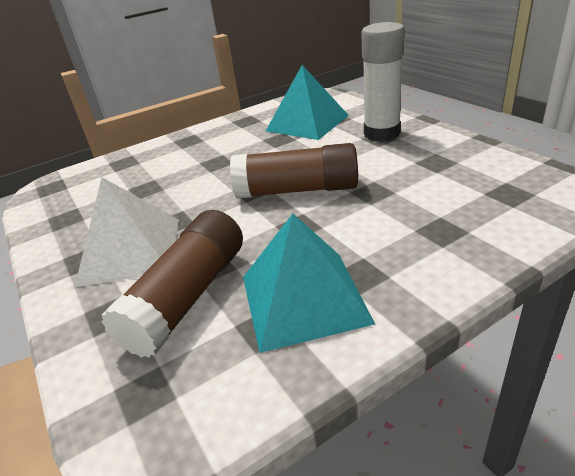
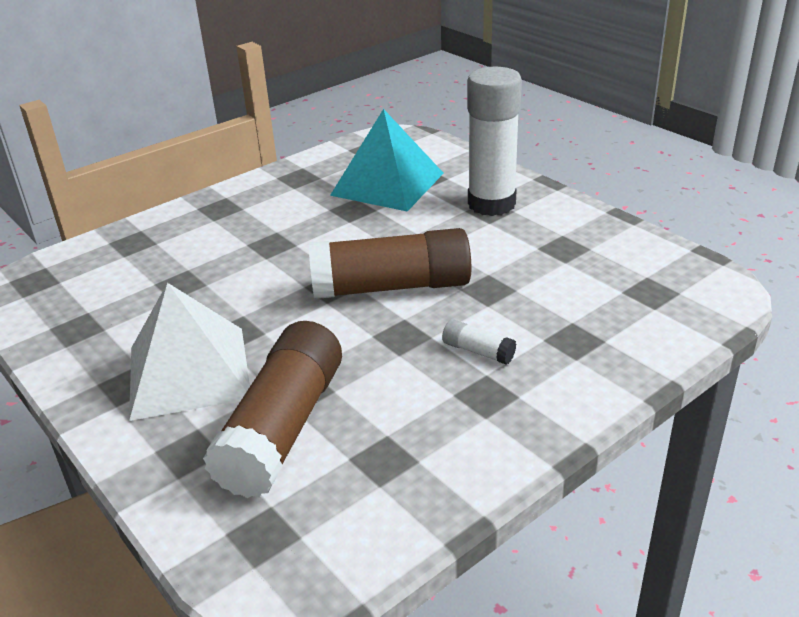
camera: 10 degrees left, 0 degrees up
(304, 298) = (423, 424): turquoise pyramid -> none
(358, 238) = (478, 351): none -> white glue stick

